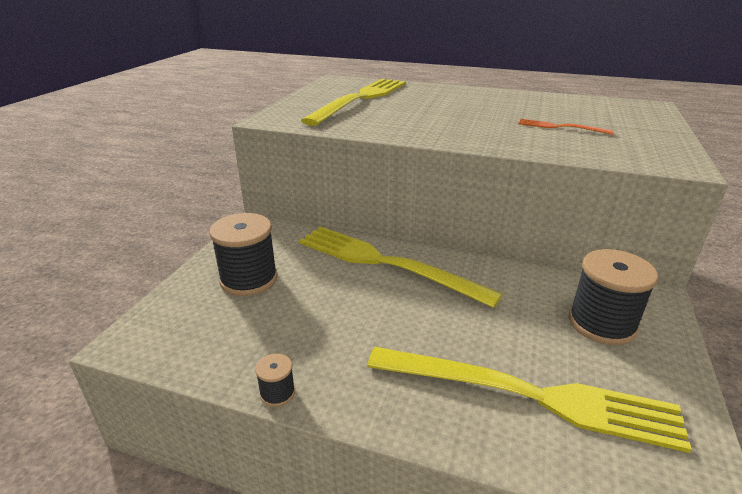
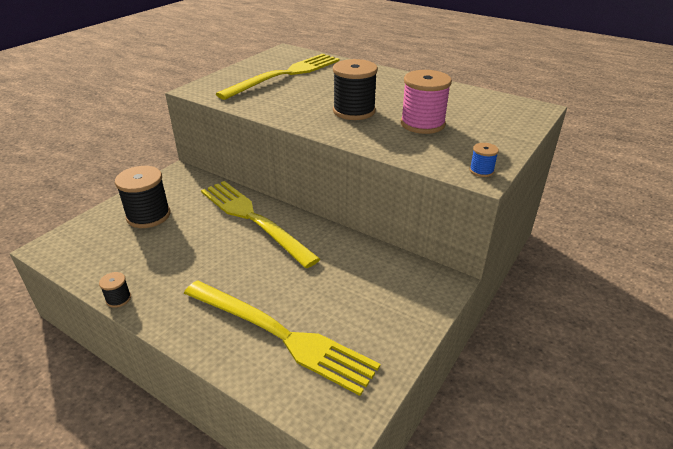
camera: 15 degrees right, 5 degrees up
(560, 127) = (422, 124): orange fork -> pink spool
(601, 323) = (380, 295): black spool -> black spool (354, 111)
(675, 161) = (481, 171): none -> blue spool

